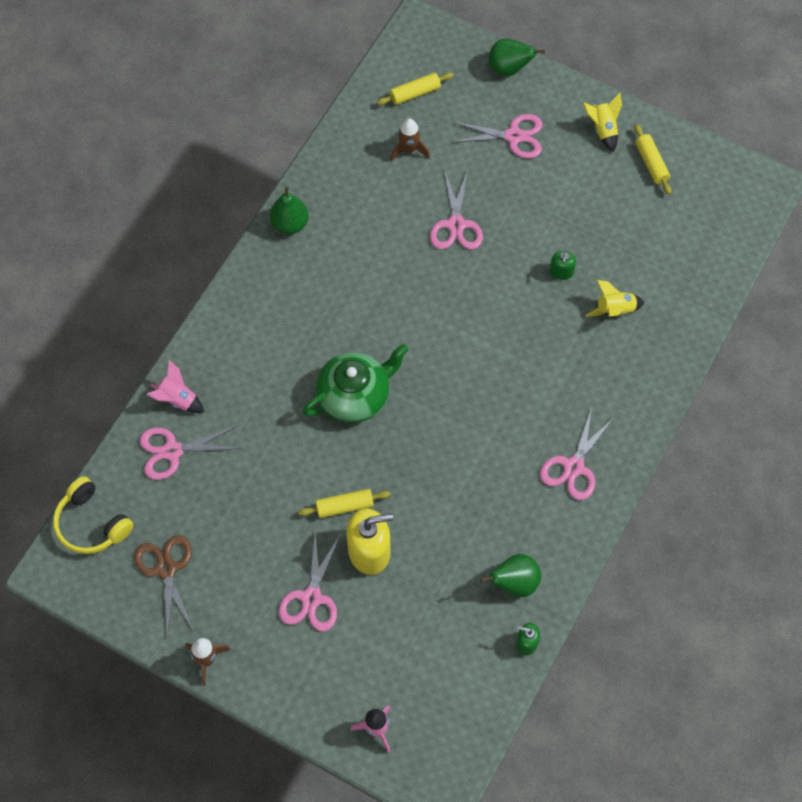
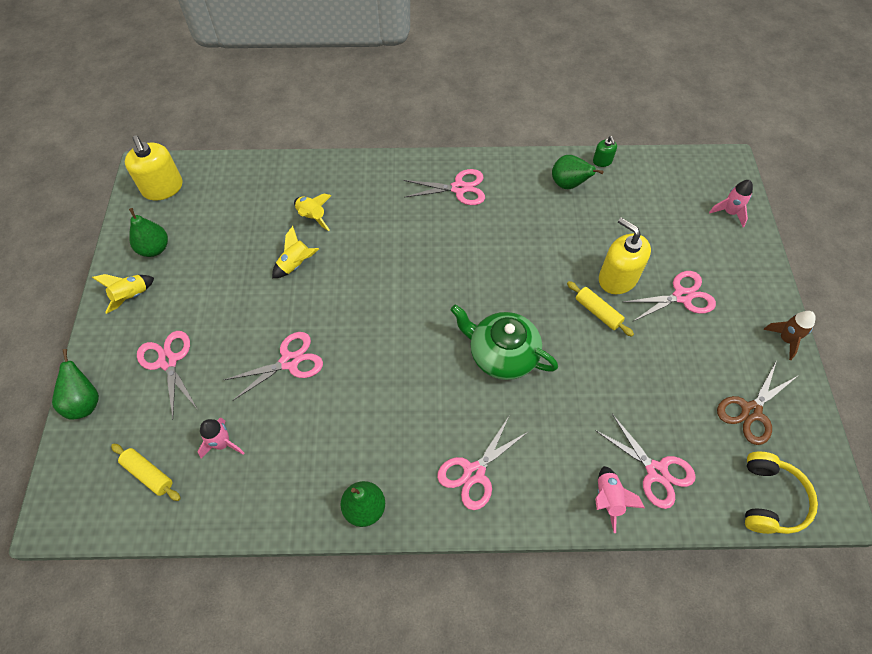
camera: 120 degrees left, 5 degrees down
(265, 314) = (474, 473): none -> pink scissors
(409, 150) = (223, 444): brown rocket -> pink rocket
(561, 272) = (296, 264): green soap dispenser -> yellow rocket
(651, 163) = (154, 249): yellow rolling pin -> green pear
(731, 194) = (163, 188): none -> yellow soap dispenser

